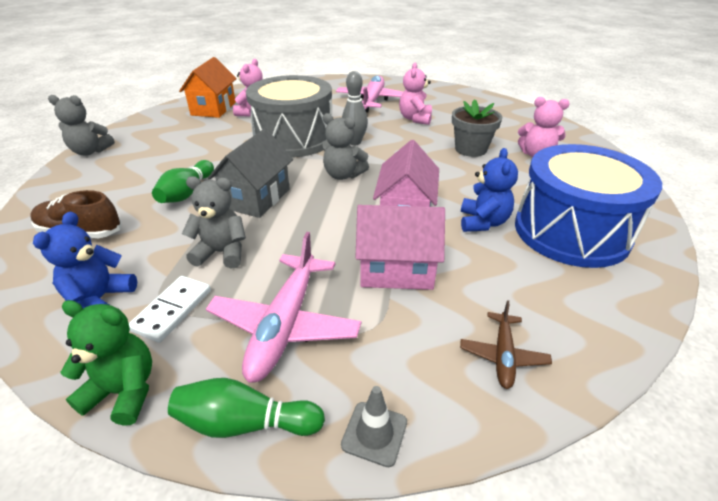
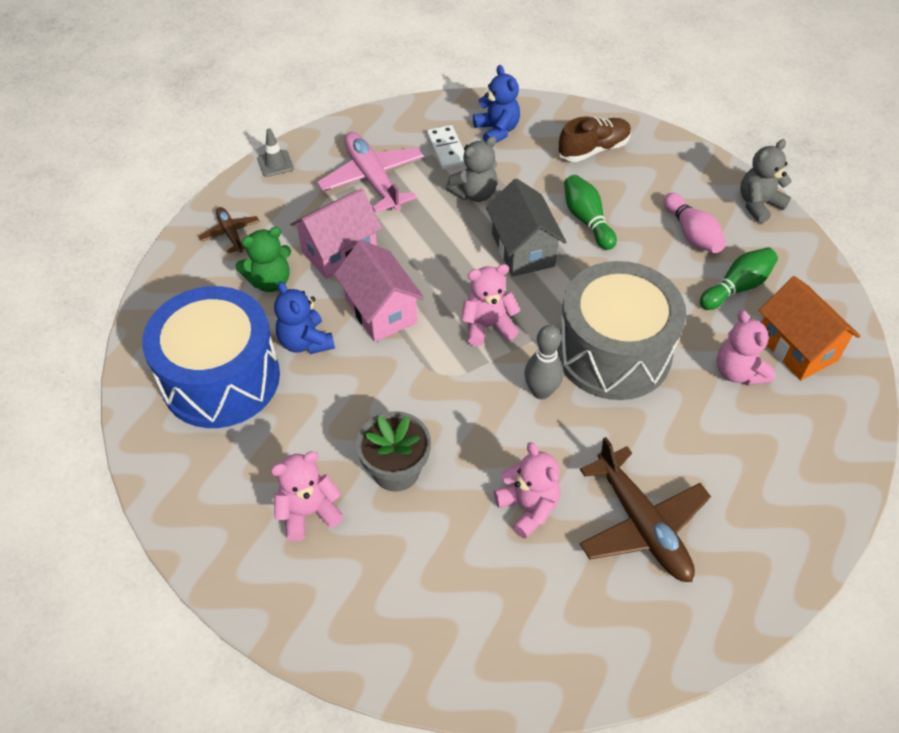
camera: 140 degrees right, 15 degrees up
(124, 391) = (411, 113): green teddy bear -> green teddy bear (270, 281)
(152, 158) = (691, 233): none -> pink bowling pin
(245, 423) = (339, 135): green bowling pin -> green bowling pin (736, 287)
(343, 175) = (488, 326): grey teddy bear -> pink teddy bear
(372, 101) = (642, 524): pink plane -> brown plane

